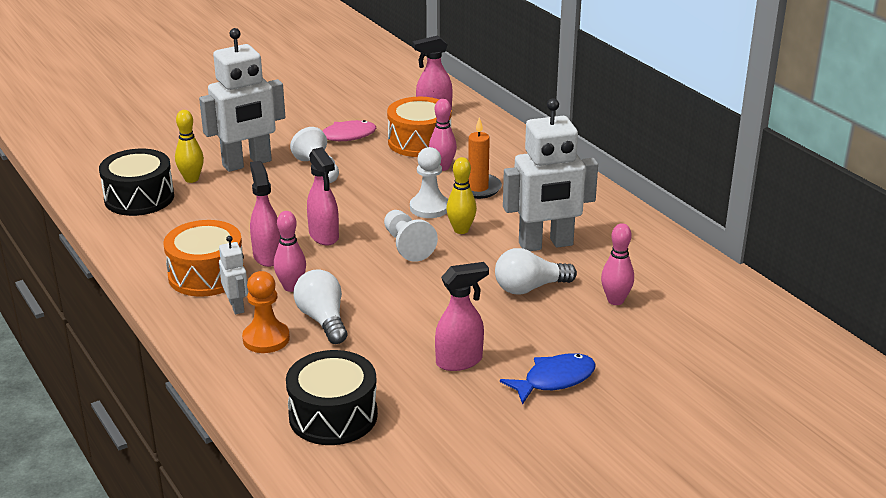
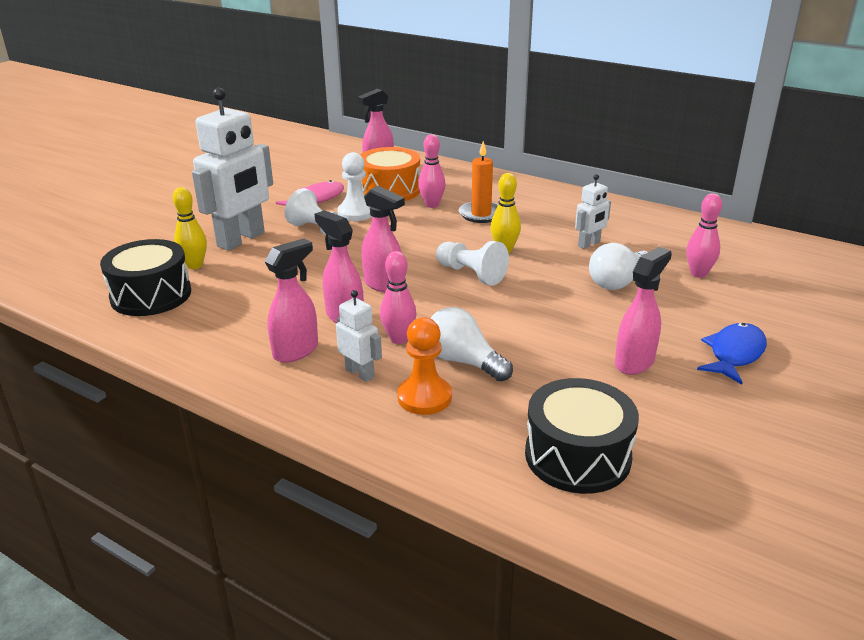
camera: 25 degrees left, 0 degrees up
(206, 275) = (296, 351): orange drum -> pink spray bottle
(429, 208) = (456, 238): white pawn -> white pawn (356, 213)
(546, 244) = (589, 244): white robot -> white robot, size x0.48

